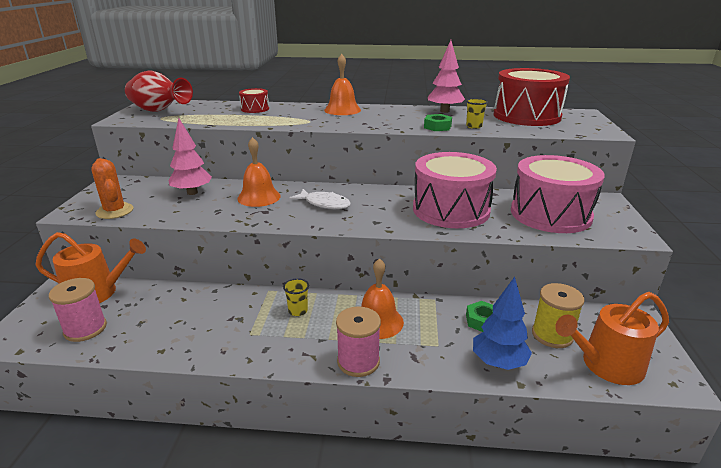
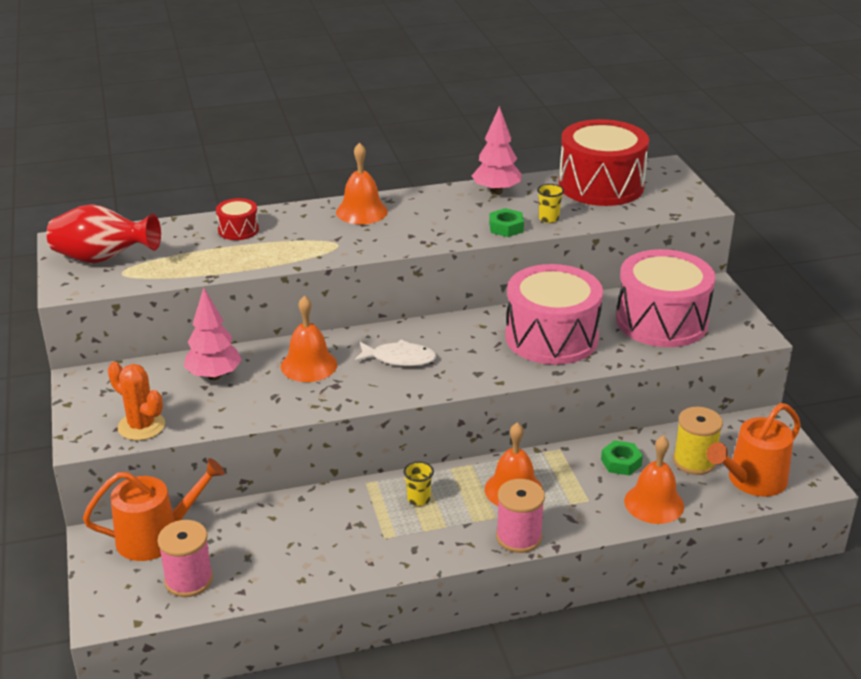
camera: 20 degrees left, 5 degrees up
(498, 363) = (654, 503): blue tree -> orange bell

